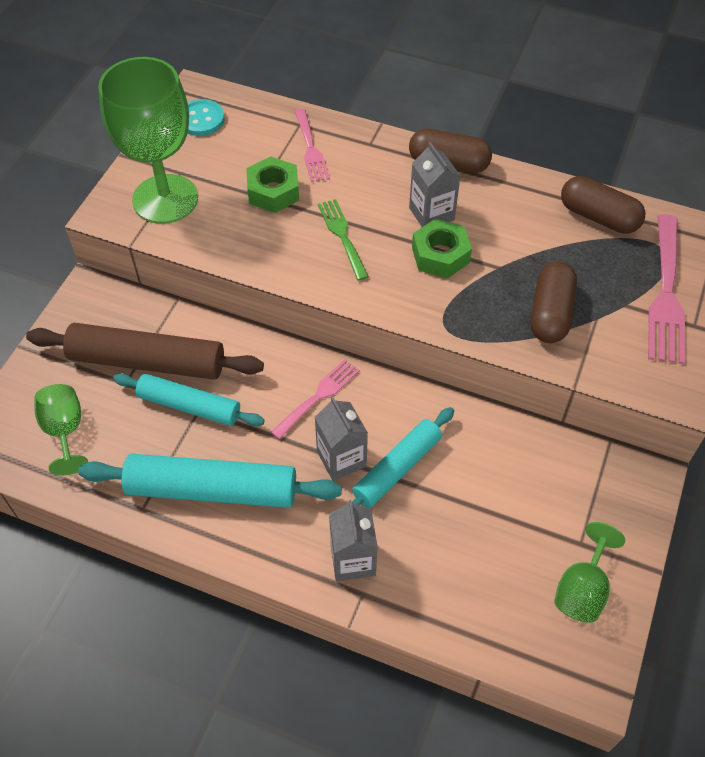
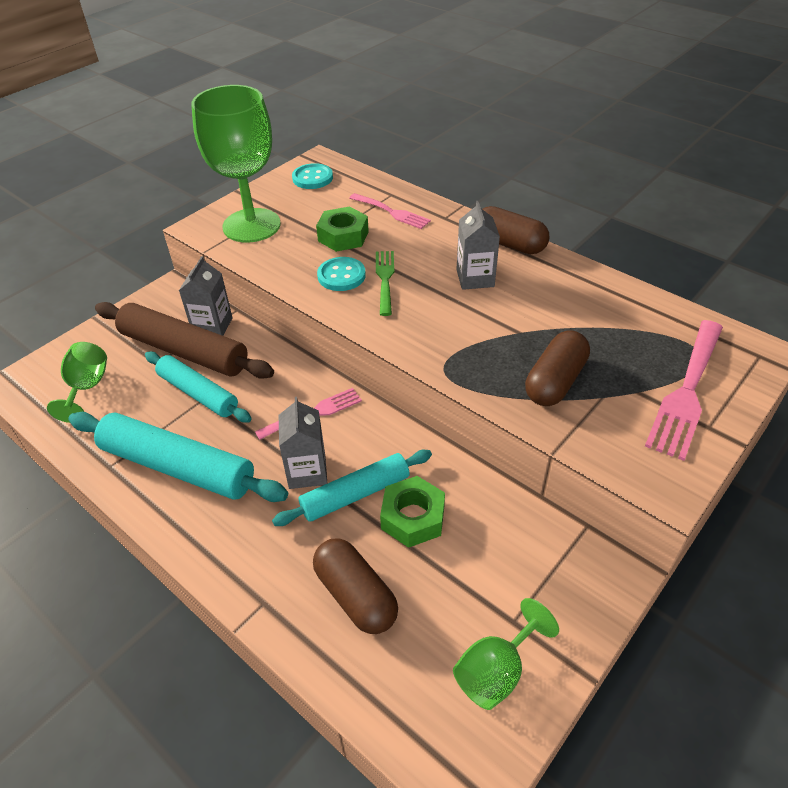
camera: 20 degrees right, 10 degrees down
(295, 242) = (341, 276): none -> turquoise button
(310, 148) = (391, 212): pink fork -> pink fork turned 60 degrees counterclockwise
(353, 560) = (271, 567): grey carton -> grey carton (212, 326)
(440, 255) = (467, 311): green nut -> green nut (413, 517)
(598, 217) = (639, 311): brown capsule -> brown capsule (355, 595)

